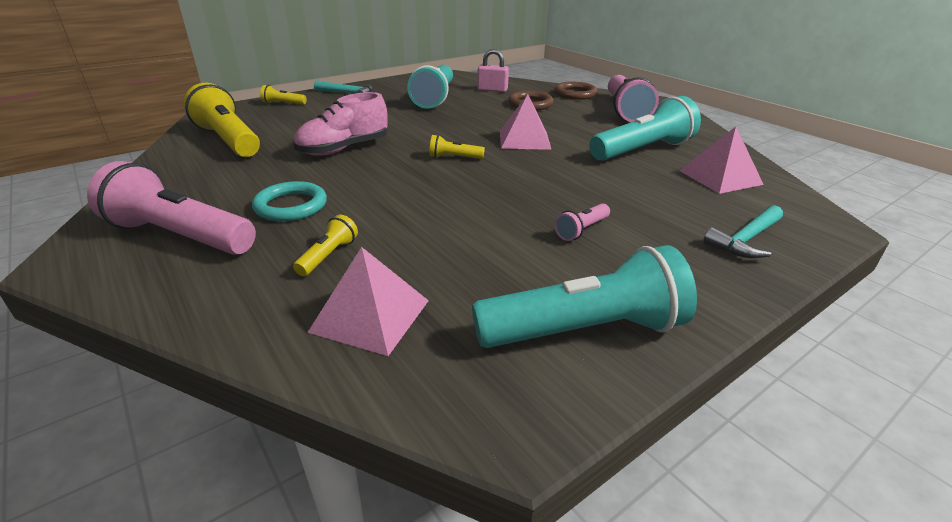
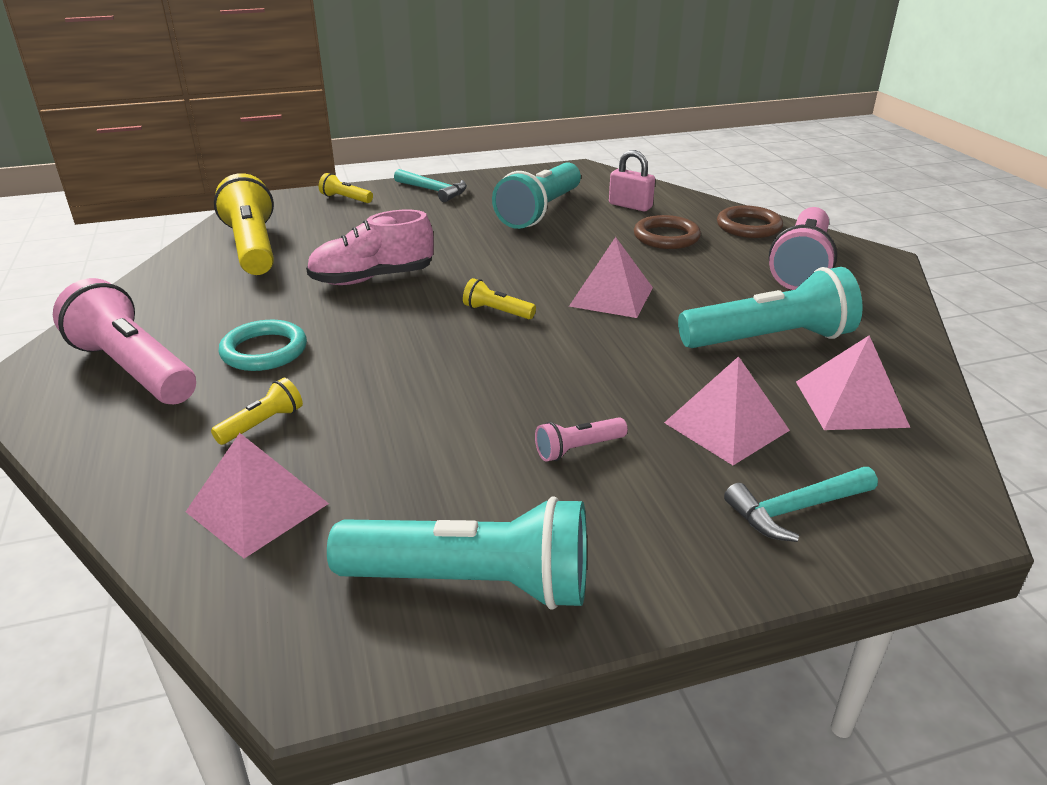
camera: 20 degrees right, 0 degrees up
(662, 201) = (726, 426): none -> pink pyramid

